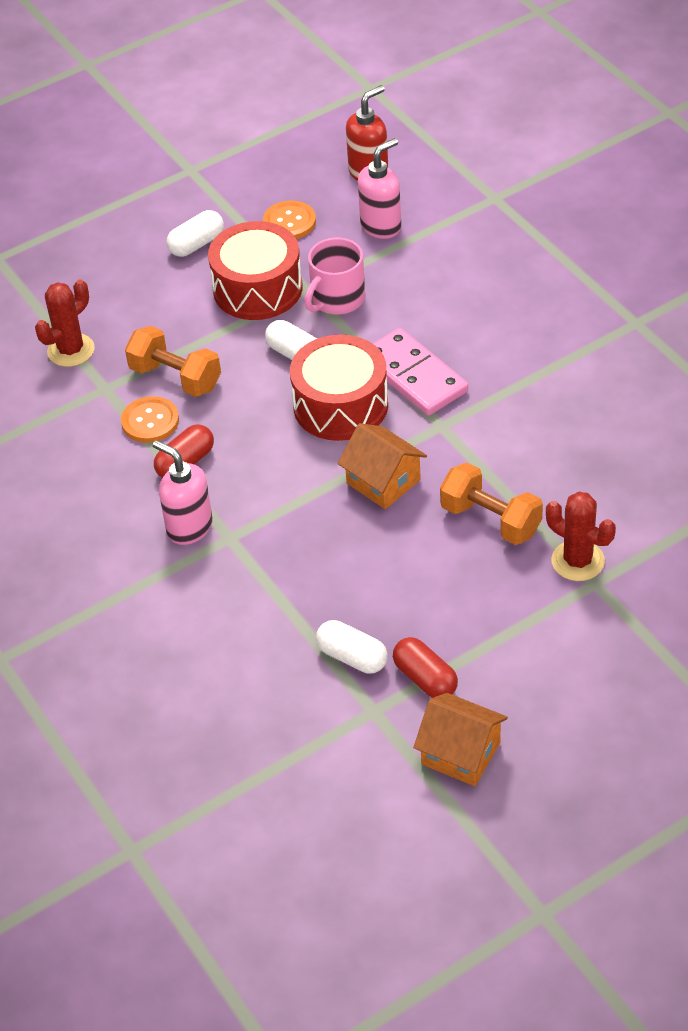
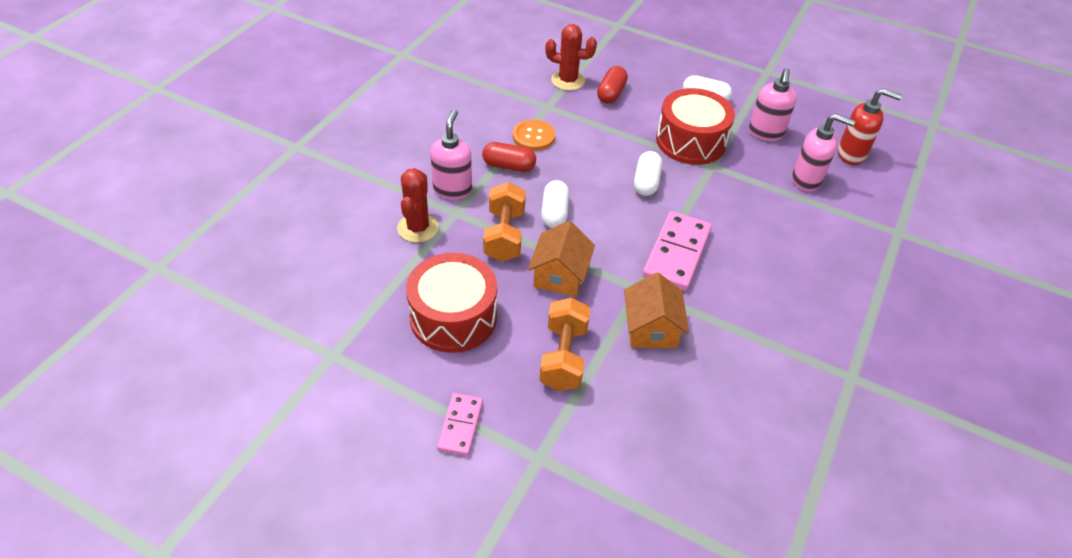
camera: 55 degrees right, 0 degrees up
(175, 378) = (580, 133): orange dumbbell -> orange dumbbell (504, 235)
(289, 222) = (765, 133): orange button -> pink soap dispenser
(337, 299) = (715, 184): pink mug -> none
(340, 405) = (616, 224): red drum -> red drum (453, 317)
(352, 657) = (379, 322): white capsule -> white capsule (554, 213)
(425, 678) = (378, 375): red capsule -> red capsule (611, 93)
(461, 753) = (311, 429): orange house -> orange house (651, 329)
(525, 630) = (460, 425): none -> pink domino
(578, 561) = (556, 435): red cactus -> red cactus (418, 228)

